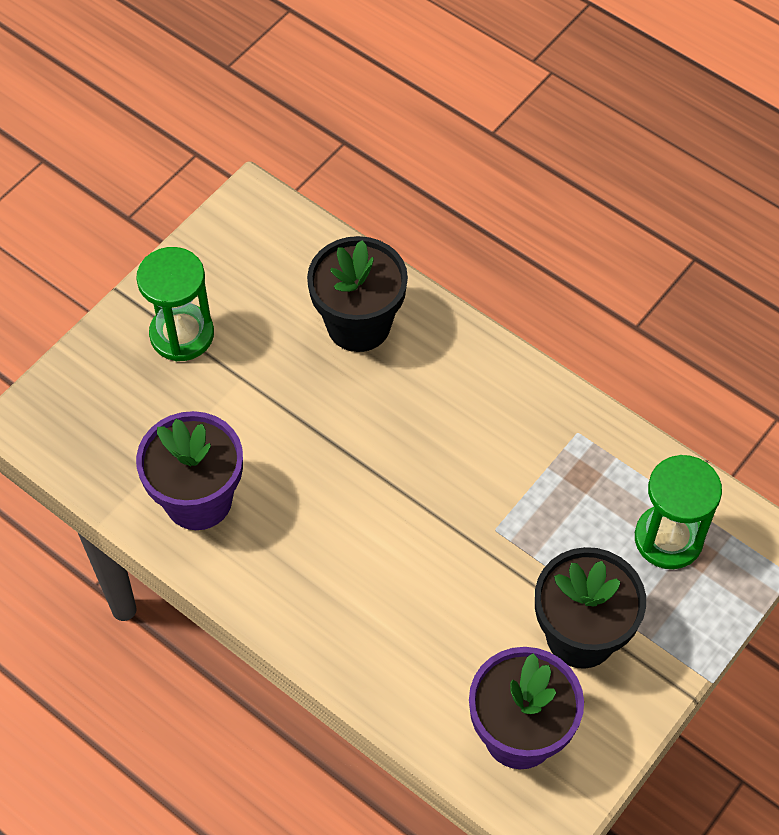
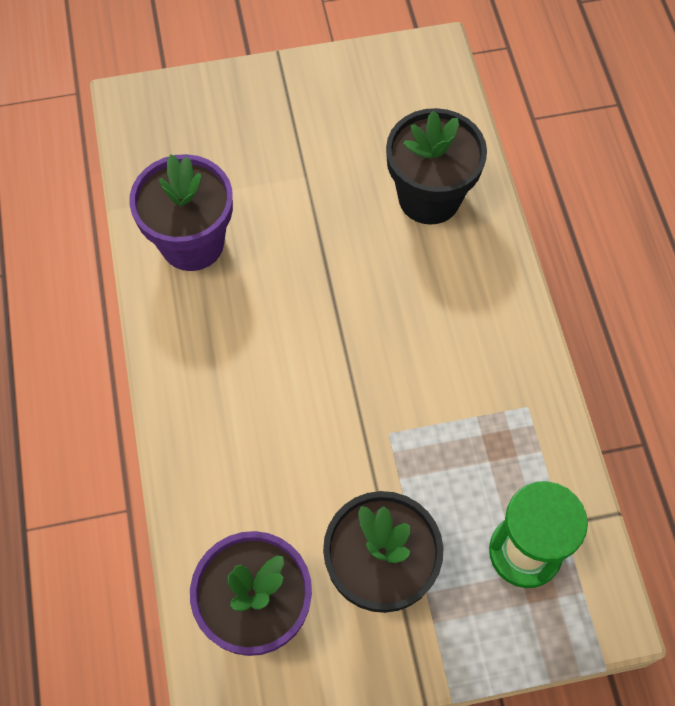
camera: 40 degrees right, 5 degrees up
(182, 334) = (292, 115): green hourglass -> none

